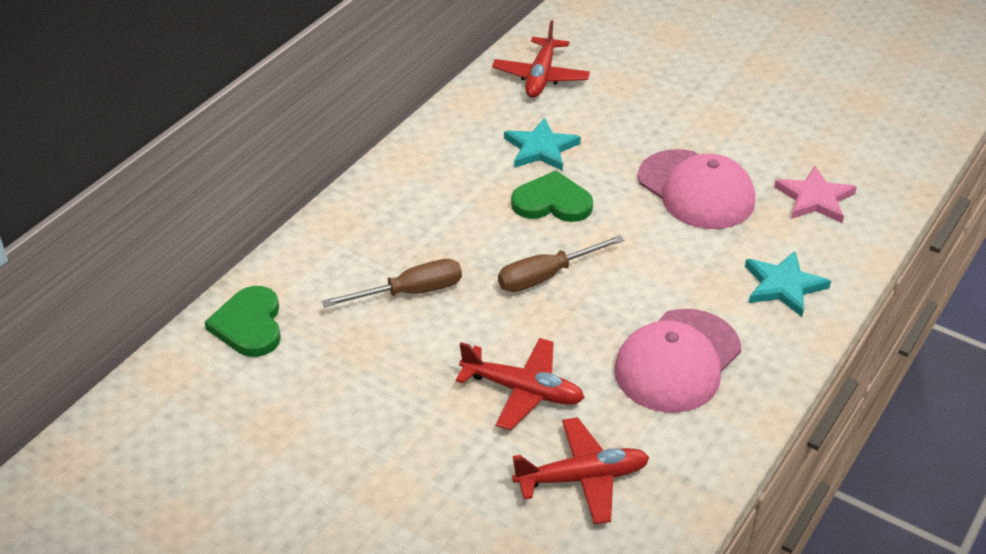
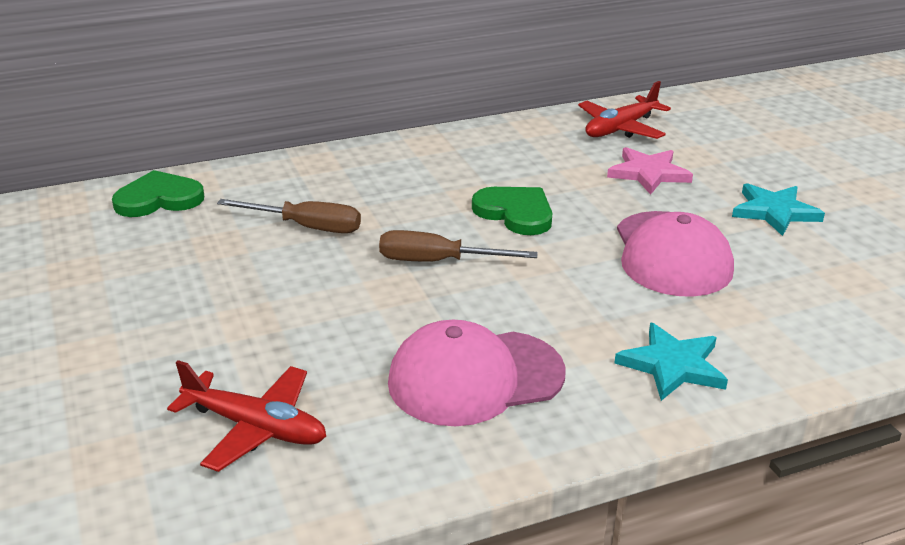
camera: 35 degrees right, 10 degrees down
(249, 325) = (159, 199): green heart -> green heart turned 45 degrees clockwise
(523, 391) = (299, 335): red plane -> none
(540, 148) = (555, 174): turquoise star -> turquoise star (774, 212)
(814, 198) = (801, 308): pink star -> pink star (648, 173)

